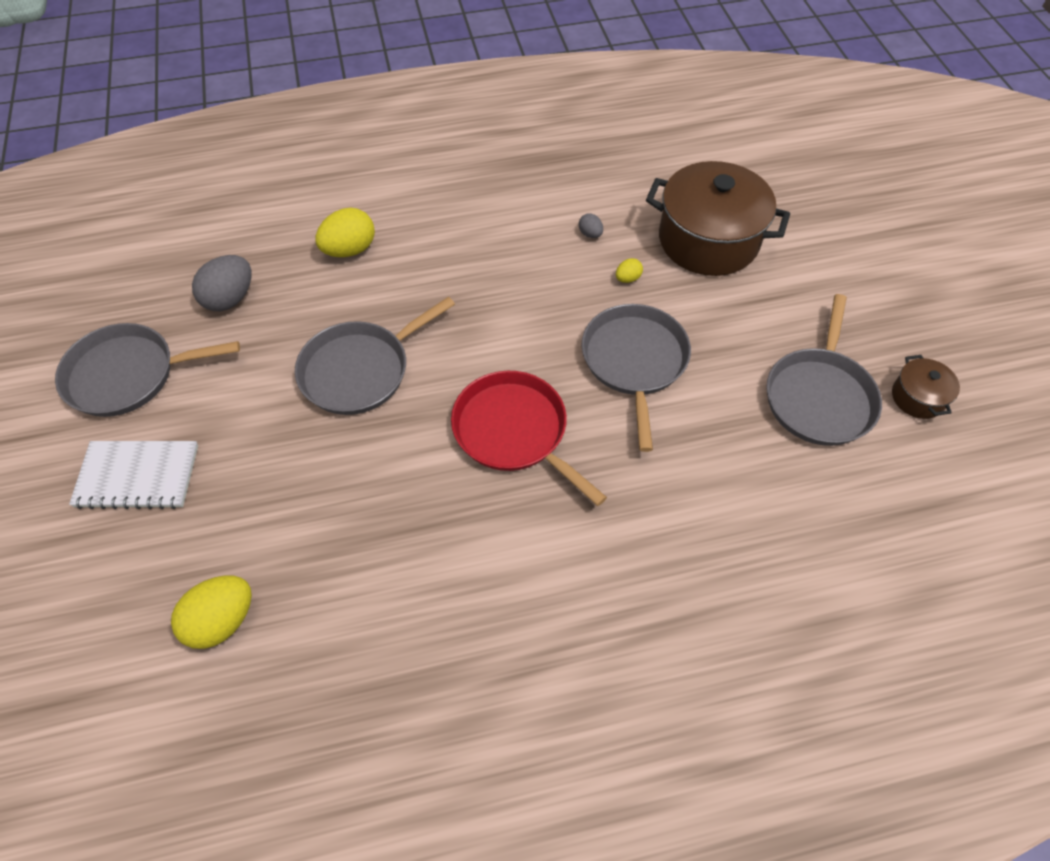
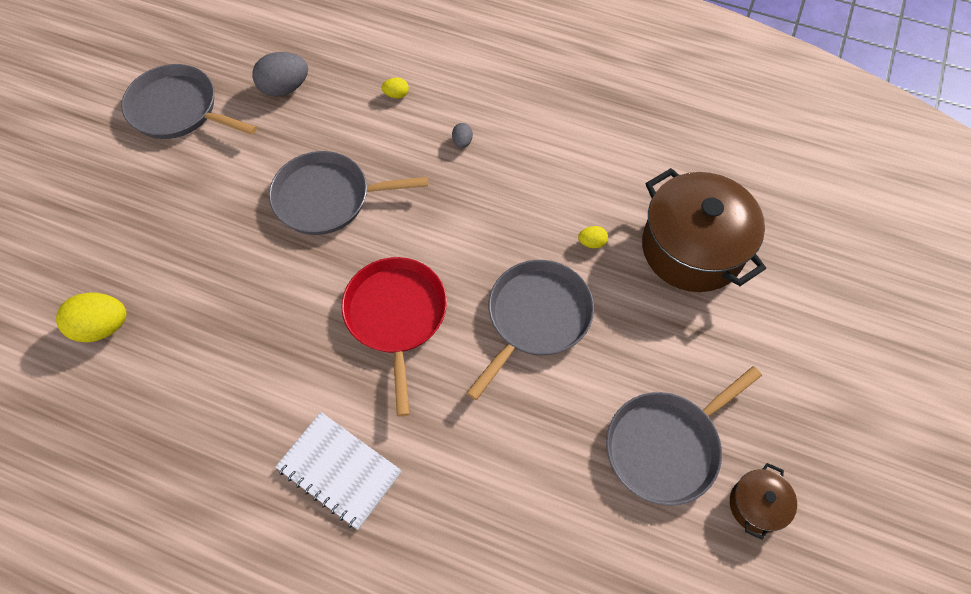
camera: 35 degrees right, 5 degrees up
(137, 476) = (130, 189): white notebook -> white notebook (339, 471)
(349, 250) = (396, 95): yellow egg -> yellow egg, size x0.49
(590, 234) = (594, 185): grey egg -> grey egg (462, 142)

